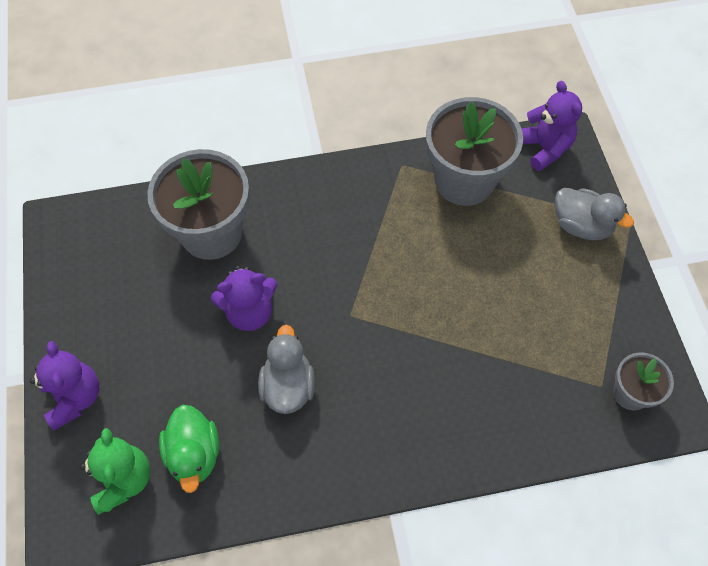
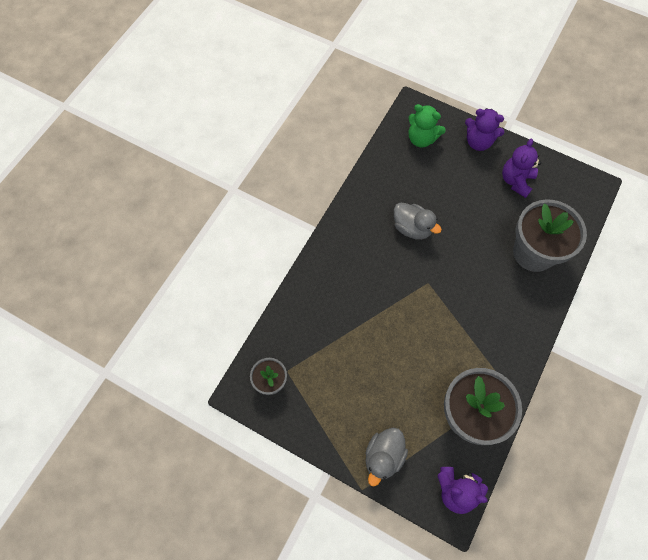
camera: 130 degrees right, 5 degrees up
(194, 454) = (410, 170): green duck -> none
(249, 312) = (468, 238): purple teddy bear -> purple teddy bear (516, 181)
(581, 225) = (383, 456): grey duck -> grey duck turned 45 degrees counterclockwise

